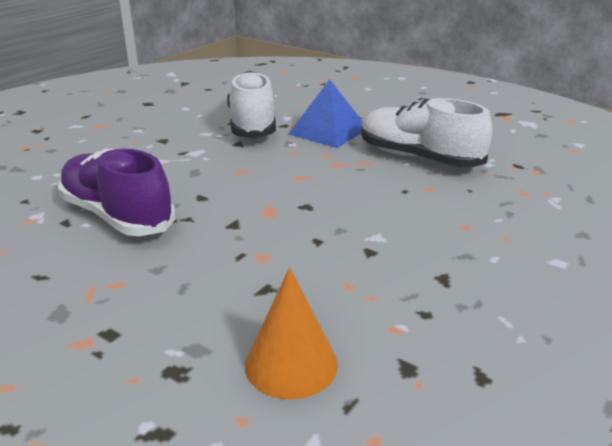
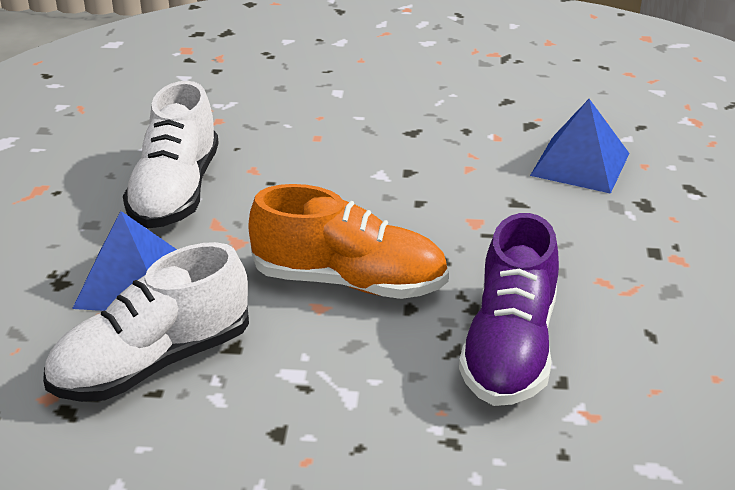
camera: 120 degrees left, 5 degrees up
(252, 186) = (349, 282): none -> orange shoe
(291, 364) = (580, 164): orange cone -> blue pyramid

